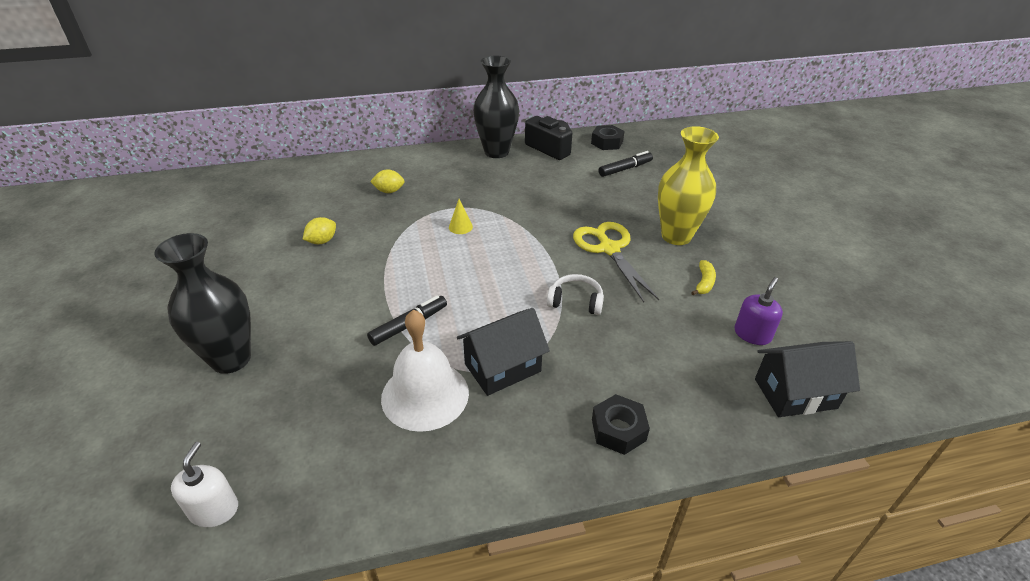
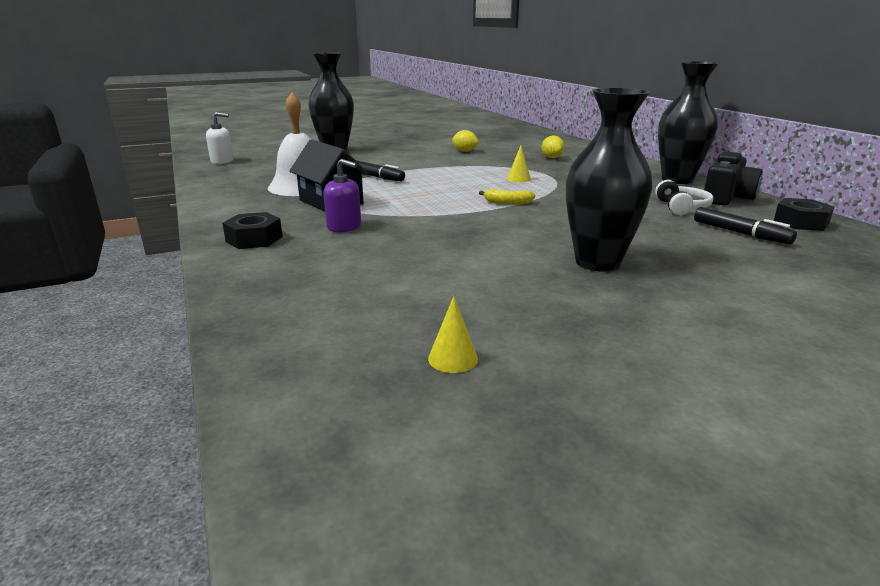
camera: 80 degrees right, 15 degrees down
(575, 301) = (428, 219): white headphones -> white headphones (681, 207)
(609, 249) = (533, 229): yellow scissors -> none
(676, 236) = (597, 262): yellow vase -> black vase
(704, 283) = (499, 277): yellow banana -> yellow banana (507, 203)
(752, 334) = (403, 303): purple soap dispenser -> purple soap dispenser (344, 227)
(795, 393) = (291, 324): black house -> none
(820, 320) = (453, 358): none -> yellow cone

